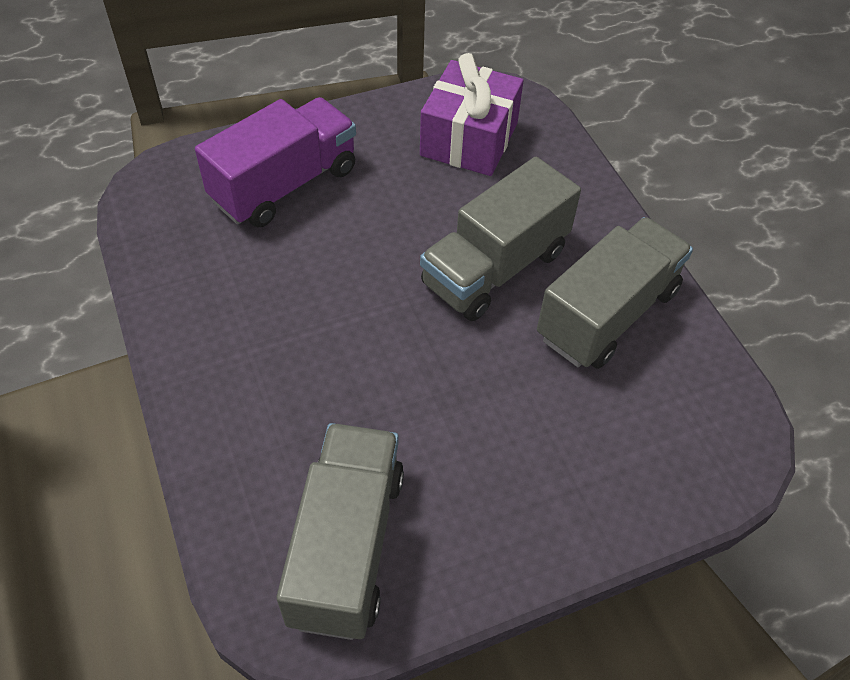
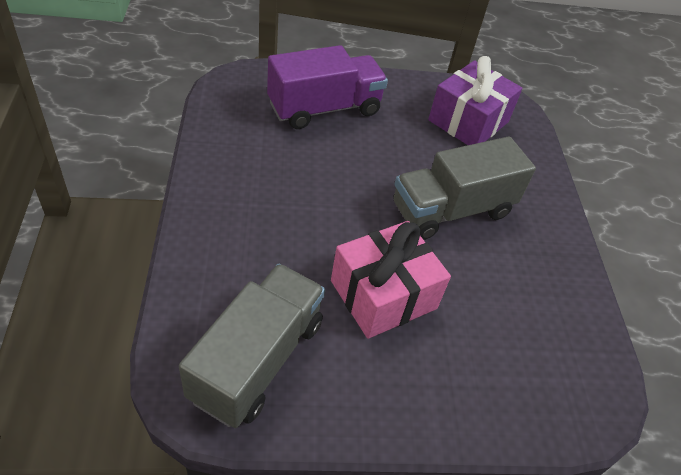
camera: 15 degrees right, 5 degrees down
(458, 407) = (383, 294): none -> pink gift
(607, 314) = (525, 271): grey truck -> none

